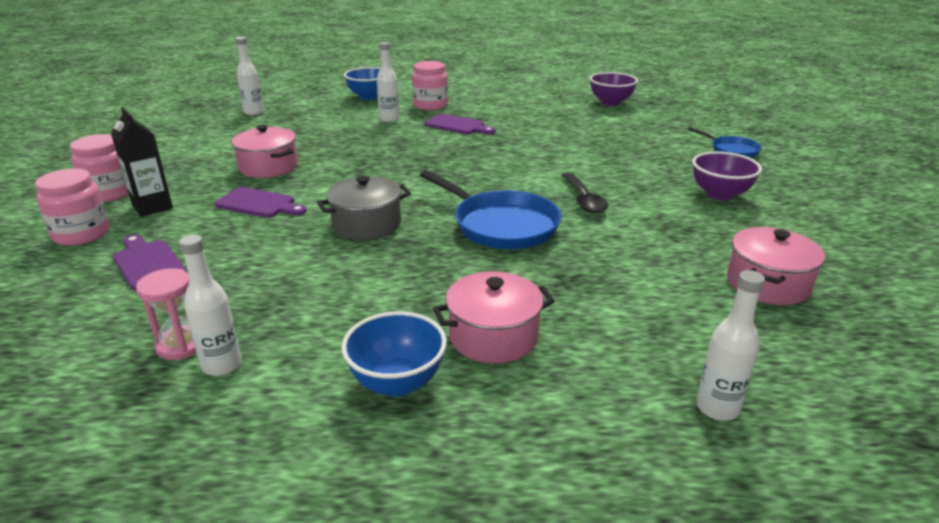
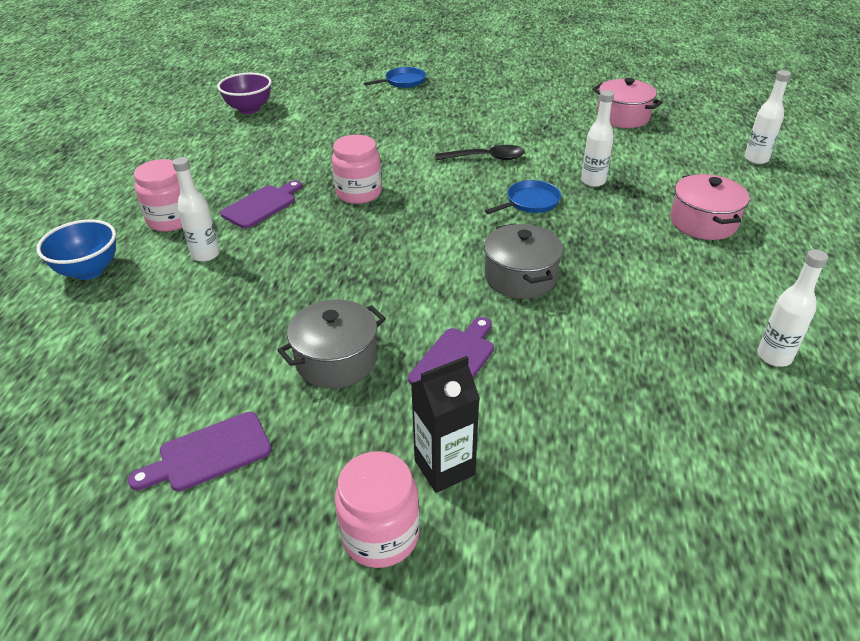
camera: 80 degrees left, 10 degrees up
(82, 234) = (522, 533): pink jar -> pink jar (358, 193)
(148, 263) = (603, 441): purple cutting board -> purple cutting board (209, 453)
(181, 345) = (753, 386): pink hourglass -> none
(253, 112) = (71, 397): white bottle -> white bottle (593, 181)
(268, 167) = (336, 360): pink pot -> grey pot
(397, 383) = (768, 266): blue bowl -> none
(501, 225) = (530, 202): blue pan -> blue pan, size x0.56
(720, 195) = (489, 104): purple bowl -> none

